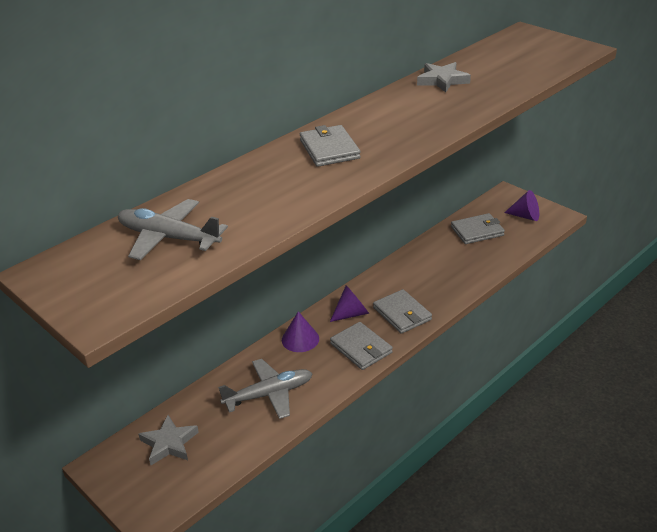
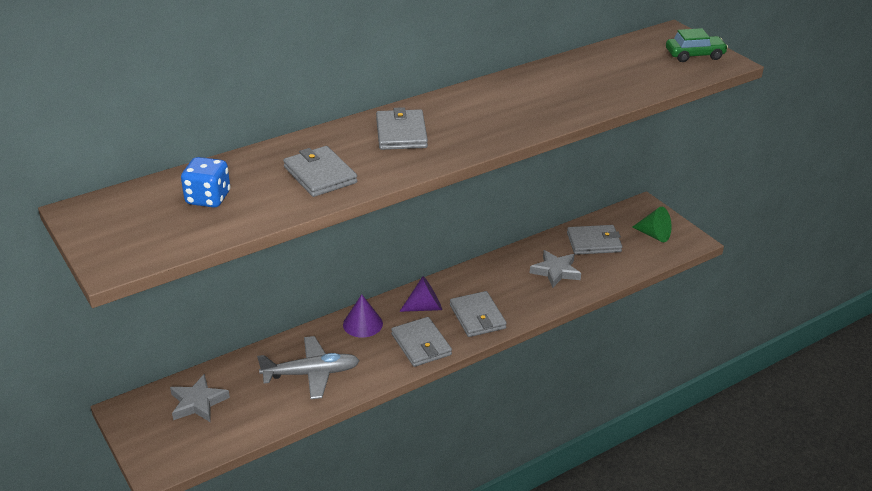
camera: 10 degrees right, 0 degrees up
(169, 238) = (208, 198): grey plane -> blue dice
(270, 198) = (320, 175): none -> grey wallet
(442, 80) = (553, 76): grey star -> grey star (555, 271)
(525, 216) = (654, 235): purple cone -> green cone
(554, 47) = (694, 55): none -> green car

